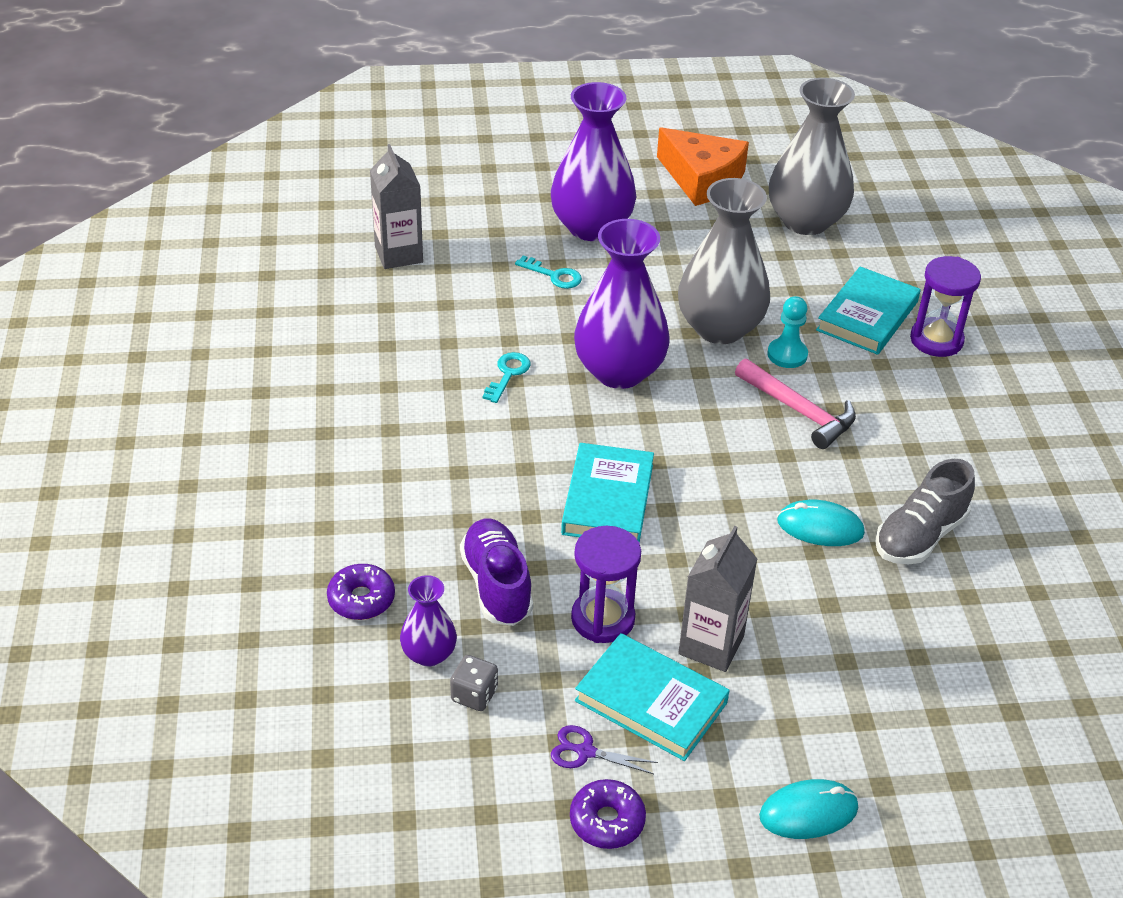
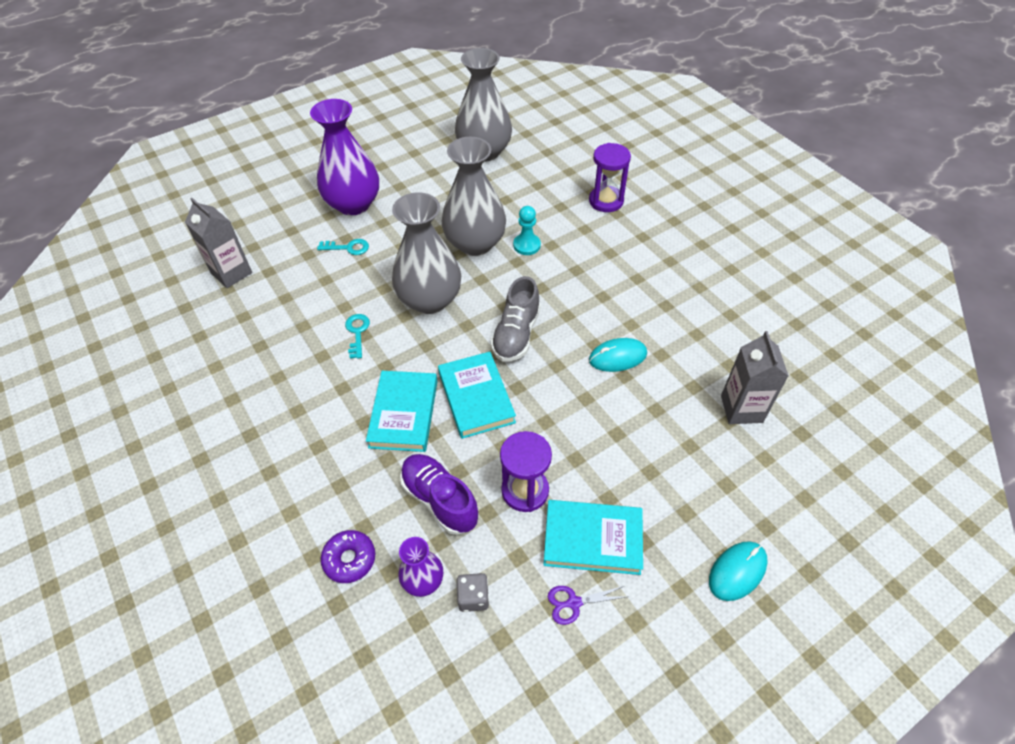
camera: 25 degrees left, 10 degrees up
(607, 821) = (620, 651): purple donut -> none
(619, 371) = (430, 300): purple vase -> grey vase
(702, 179) = (405, 146): orange cheese -> none
(711, 645) = (604, 476): grey carton -> grey carton (741, 409)
(799, 411) = (557, 281): pink hammer -> none
(867, 316) = (558, 200): turquoise book -> turquoise book (404, 413)
(920, 536) = (677, 336): grey shoe -> grey shoe (516, 334)

